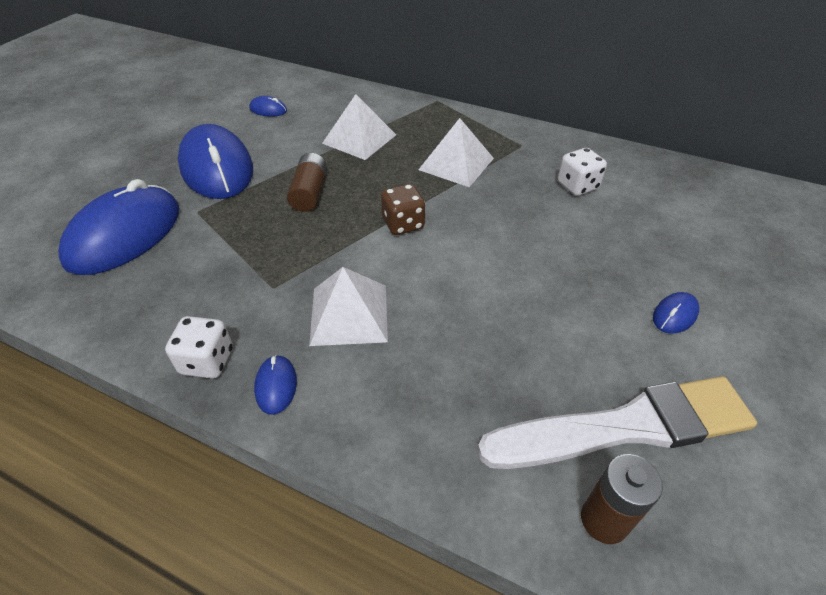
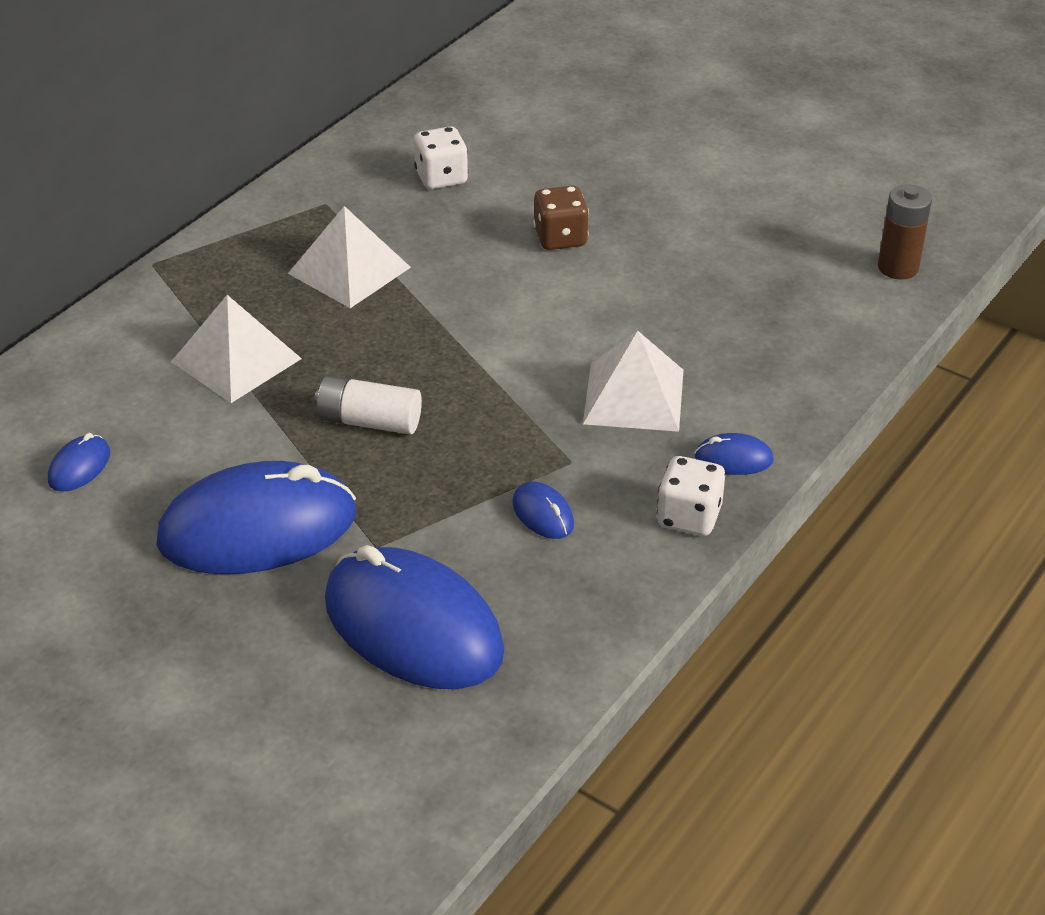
camera: 80 degrees left, 5 degrees down
(309, 192) = (369, 421): brown battery -> white battery
(403, 224) = (474, 336): brown dice -> brown dice (560, 238)
(625, 427) = (810, 234): white brush -> none
(675, 315) = (680, 168): blue mouse -> blue mouse (543, 514)

